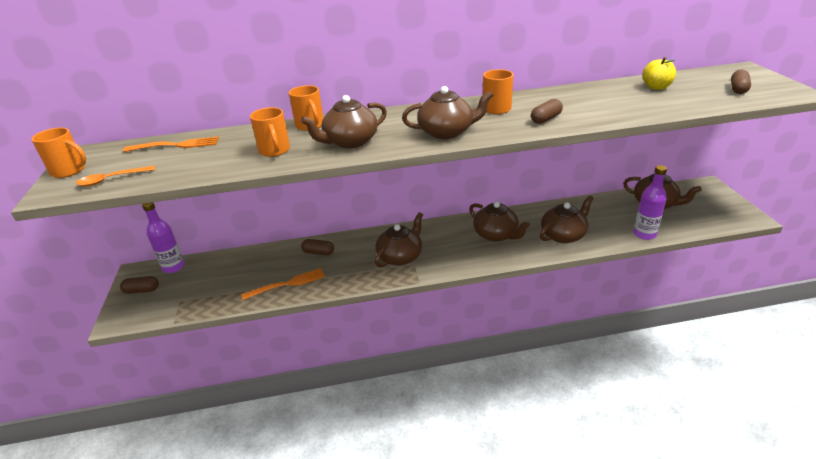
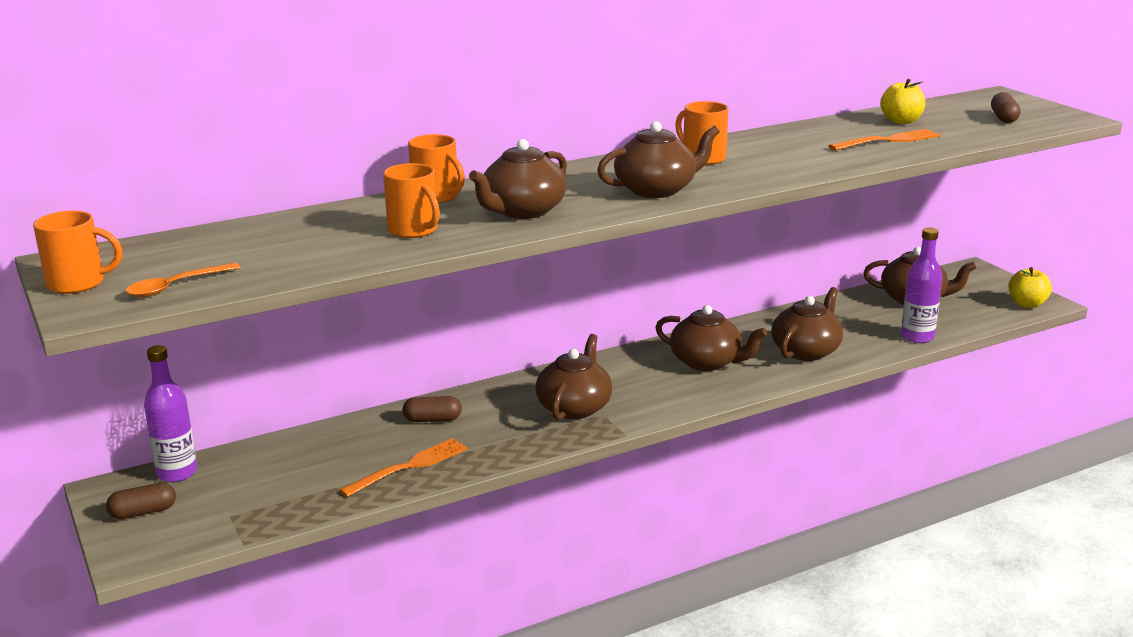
camera: 20 degrees left, 10 degrees down
(176, 145) = (233, 237): orange fork -> orange fork (888, 140)
(546, 119) = (782, 166): brown capsule -> none
(736, 218) = (1027, 304): none -> yellow apple

